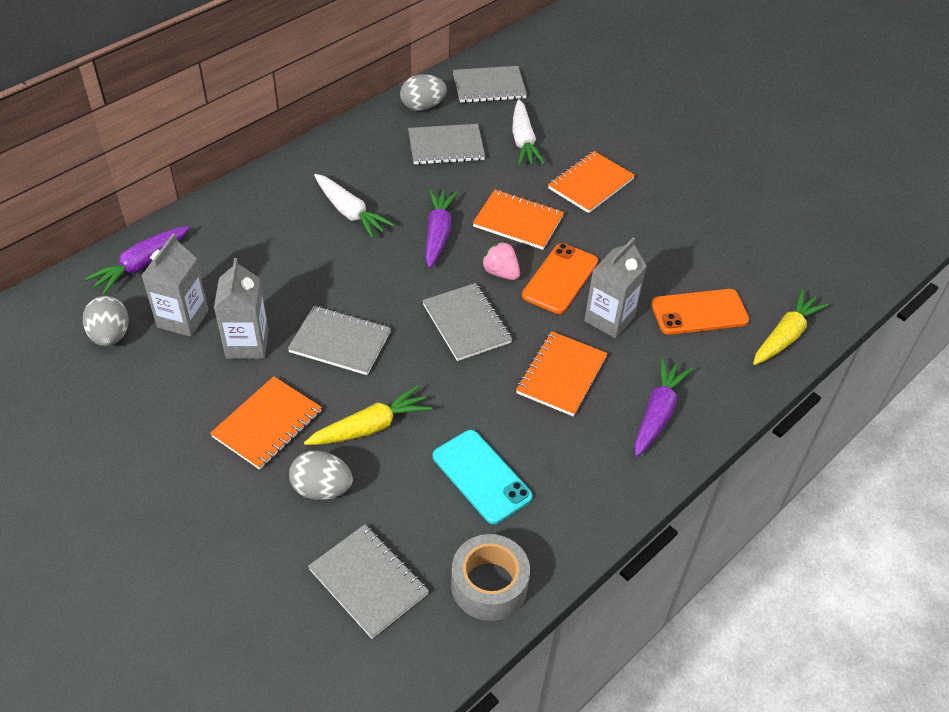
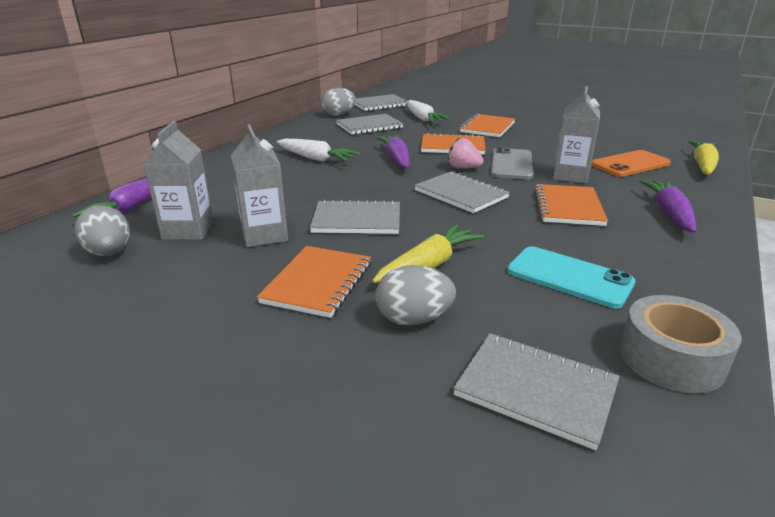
camera: 15 degrees left, 20 degrees down
(560, 278) = (511, 164): orange phone -> grey phone

